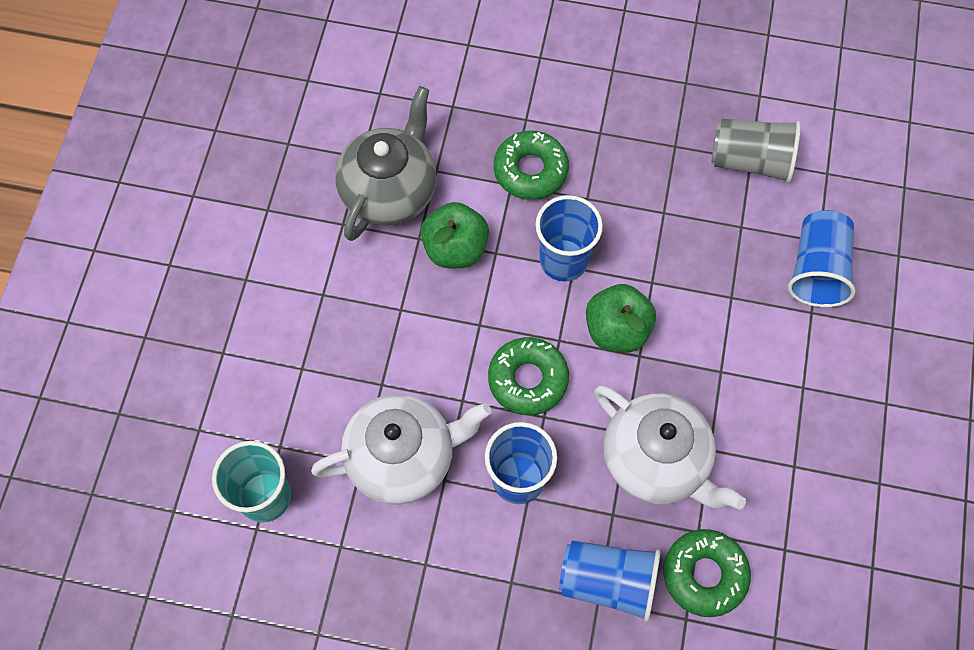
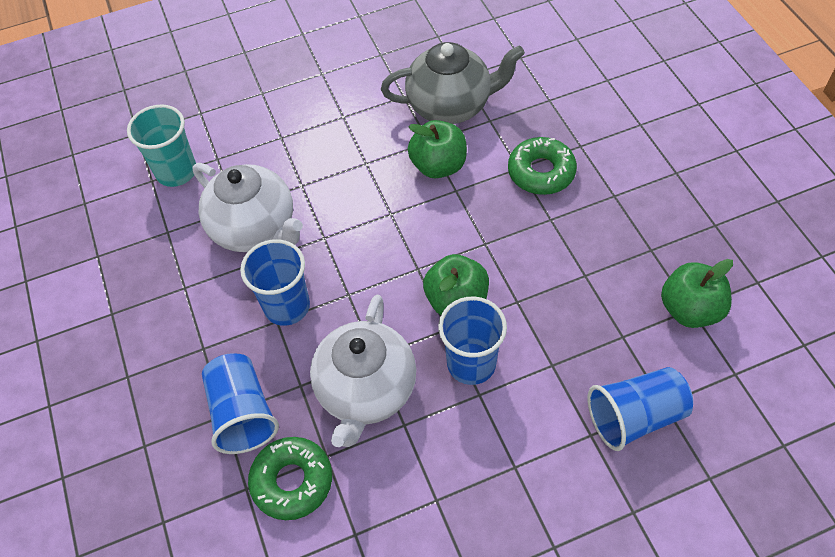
camera: 60 degrees right, 10 degrees down
(528, 379) = (370, 267): green donut -> none
(563, 260) = (485, 234): blue cup -> blue cup (471, 363)
(750, 161) = (689, 309): grey cup -> green apple

